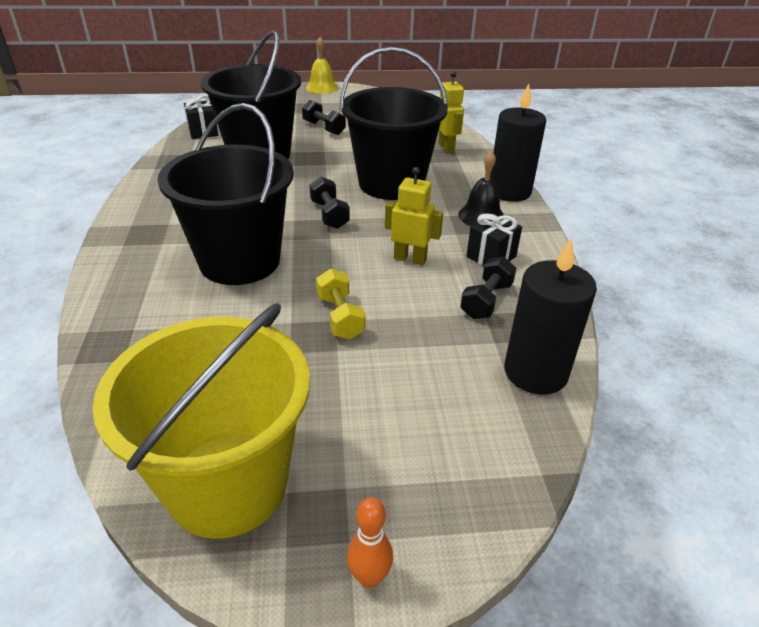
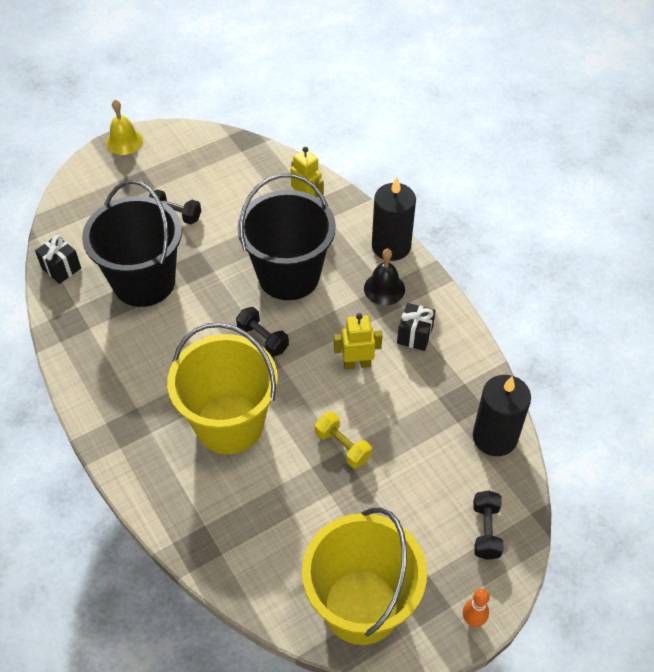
camera: 25 degrees left, 15 degrees up
(240, 261) = (229, 424): black bucket -> yellow bucket
(486, 301) = (433, 385): black dumbbell -> black dumbbell (486, 531)

